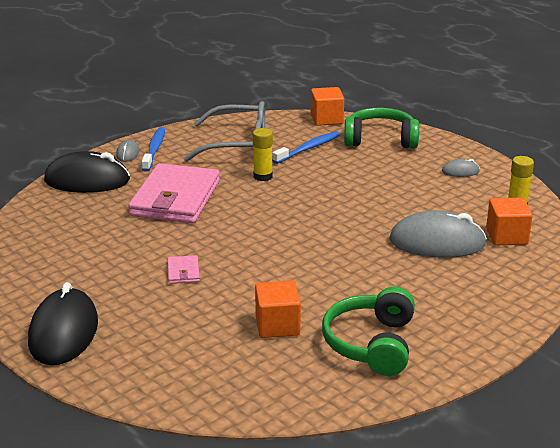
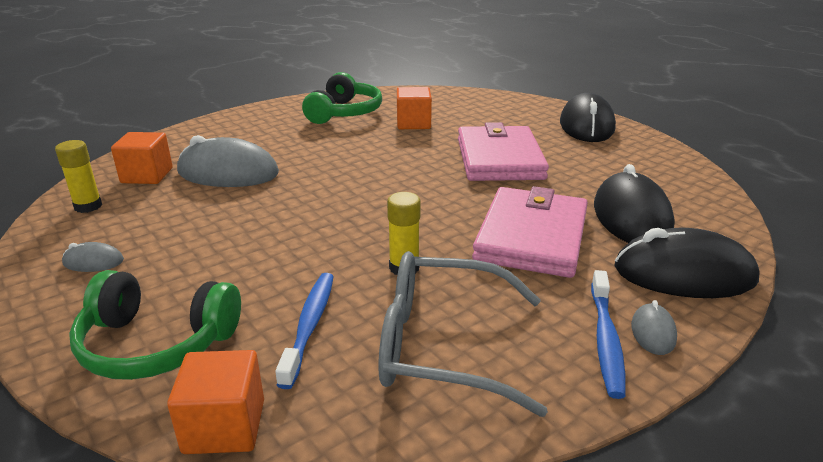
camera: 175 degrees left, 0 degrees up
(93, 216) = (631, 217): none -> black mouse
(183, 272) = (499, 159): pink wallet -> pink wallet, size x2.49
(308, 149) = (309, 326): blue toothbrush -> blue toothbrush turned 135 degrees clockwise

